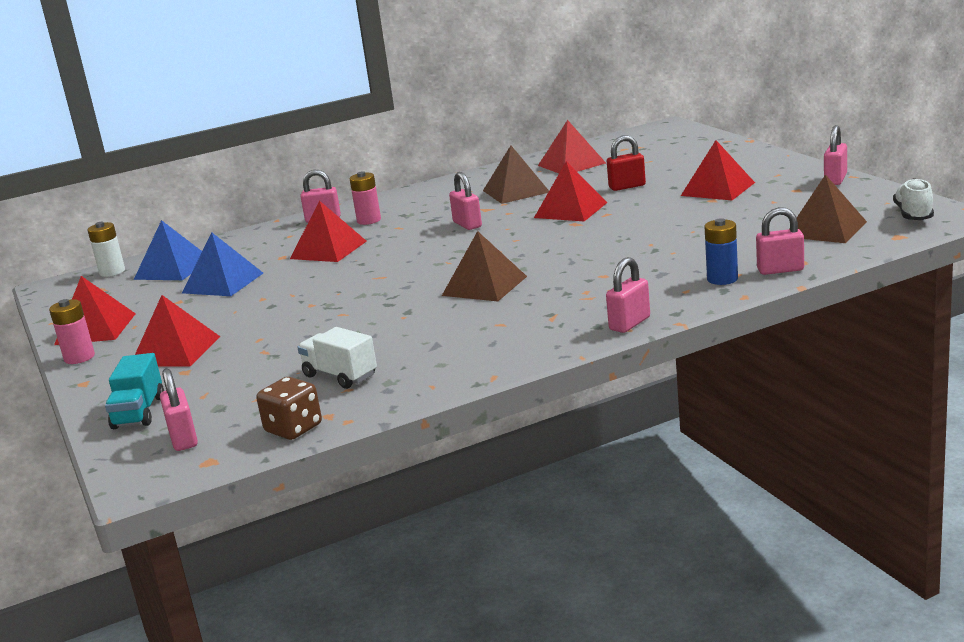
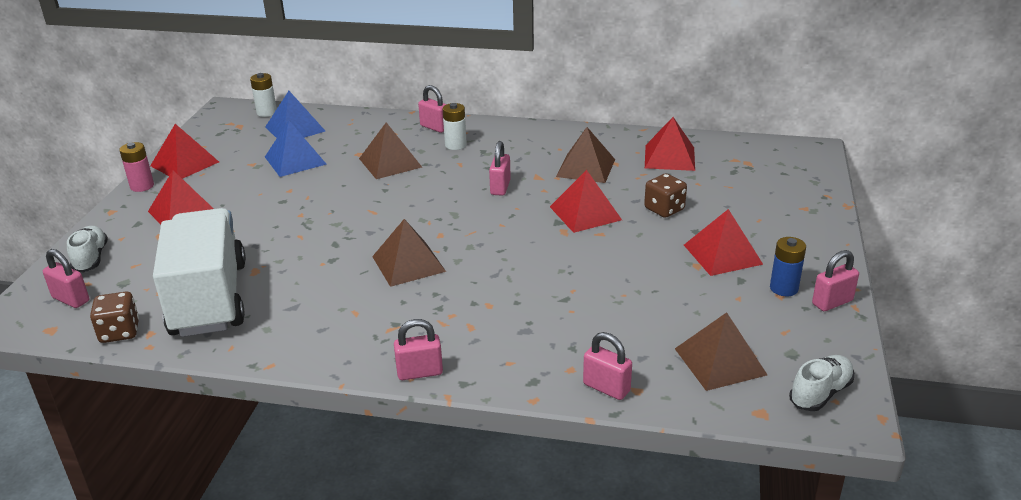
camera: 35 degrees right, 10 degrees up
(139, 412) = (91, 258): turquoise truck -> white shoe
(183, 439) = (71, 299): pink padlock -> pink padlock turned 75 degrees counterclockwise
(328, 250) = (390, 162): red pyramid -> brown pyramid
(340, 376) = (209, 299): white truck -> white truck, size x2.21
(369, 220) = (455, 145): pink battery -> white battery
(627, 186) = (664, 209): red padlock -> brown dice
(722, 279) = (552, 368): blue battery -> blue battery (784, 288)

